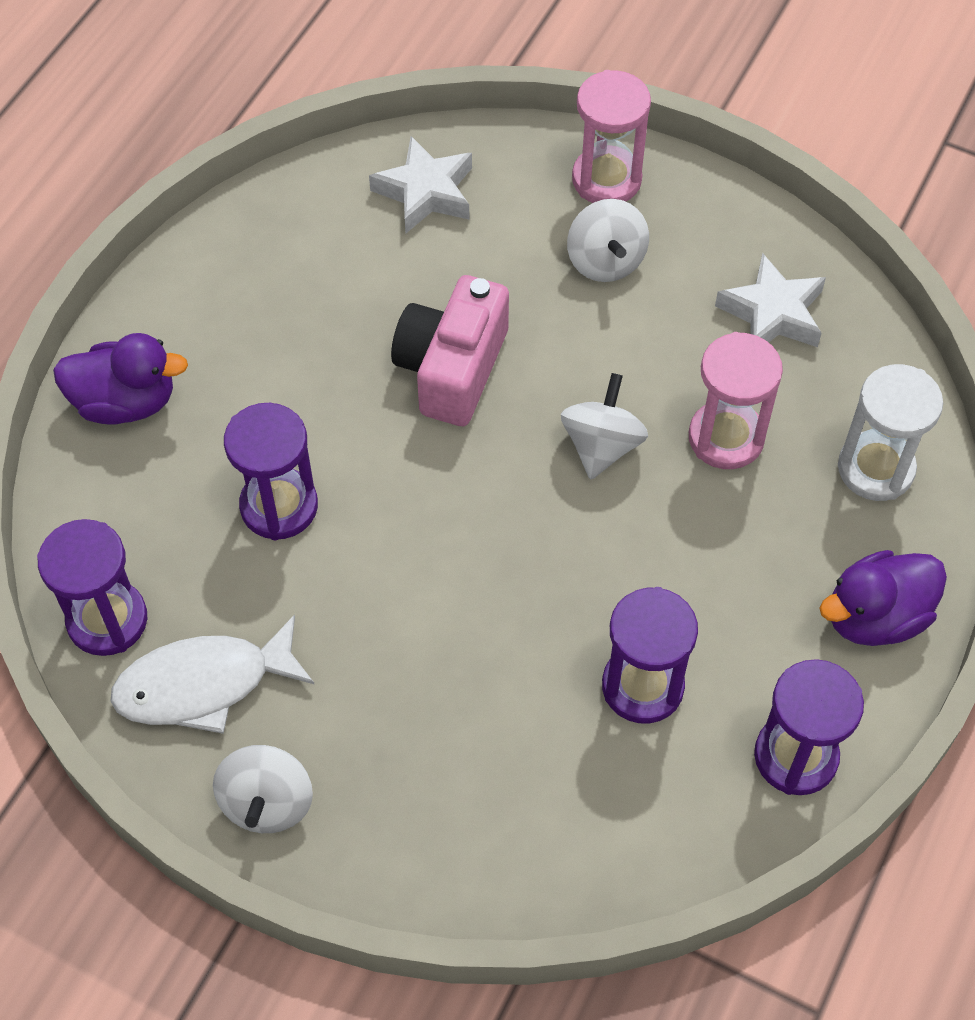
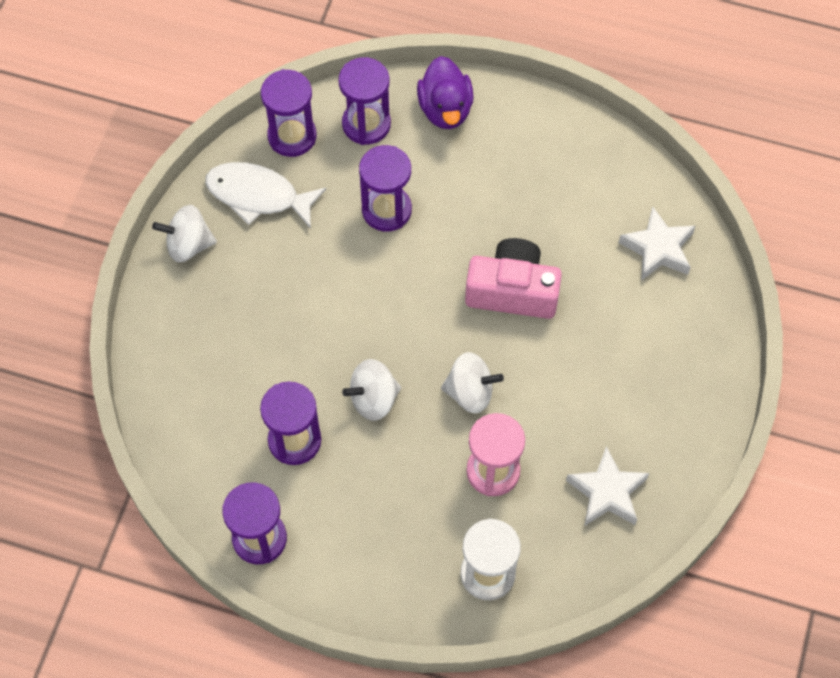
camera: 80 degrees right, 5 degrees up
(118, 511) = (366, 124): none -> purple hourglass
(203, 684) = (258, 195): white fish -> white fish turned 45 degrees counterclockwise
(605, 261) = (626, 374): white spinning top -> white spinning top (373, 399)
(606, 179) = (701, 365): pink hourglass -> none
(875, 617) = (369, 581): purple duck -> none

